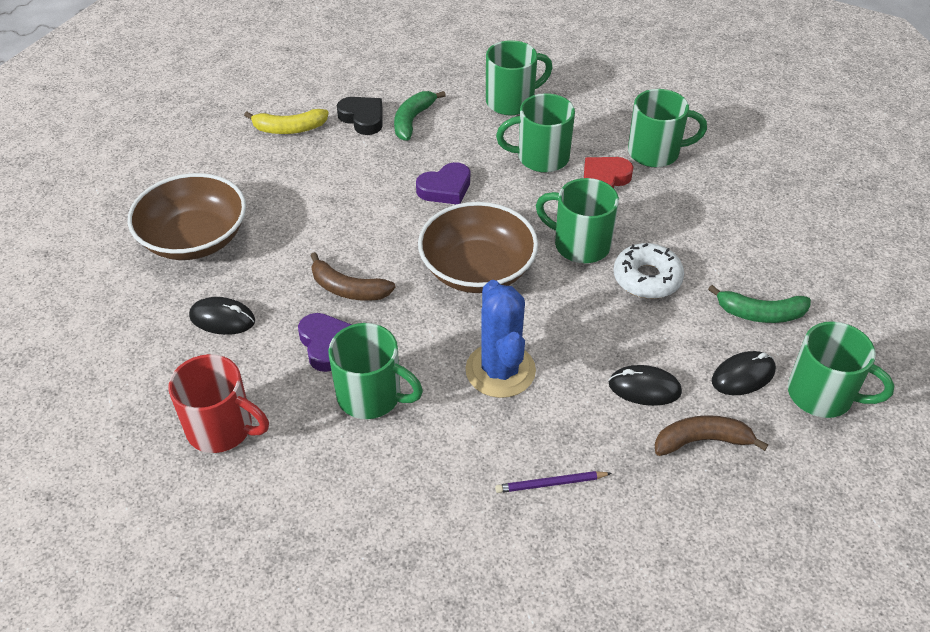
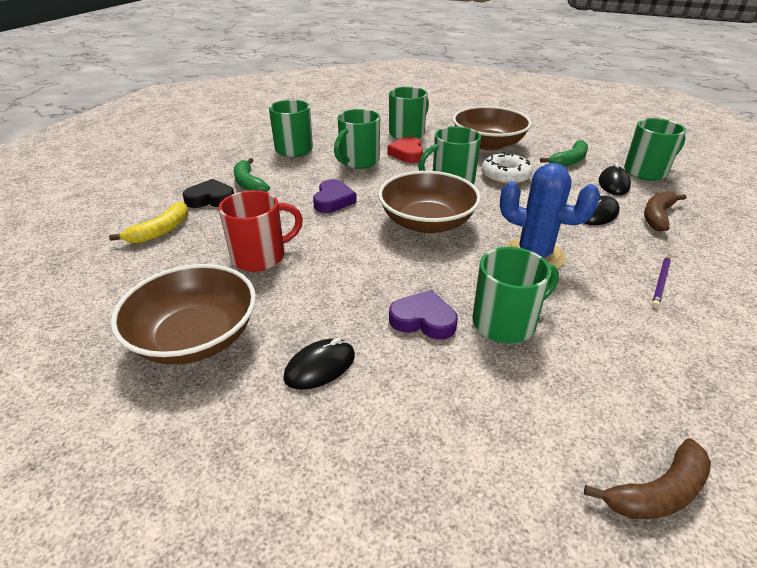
camera: 50 degrees left, 10 degrees down
(222, 428) = (462, 435): red mug -> red mug (260, 257)
(348, 289) = (375, 282): brown banana -> brown banana (657, 492)
(715, 227) = (488, 144): none -> brown bowl

